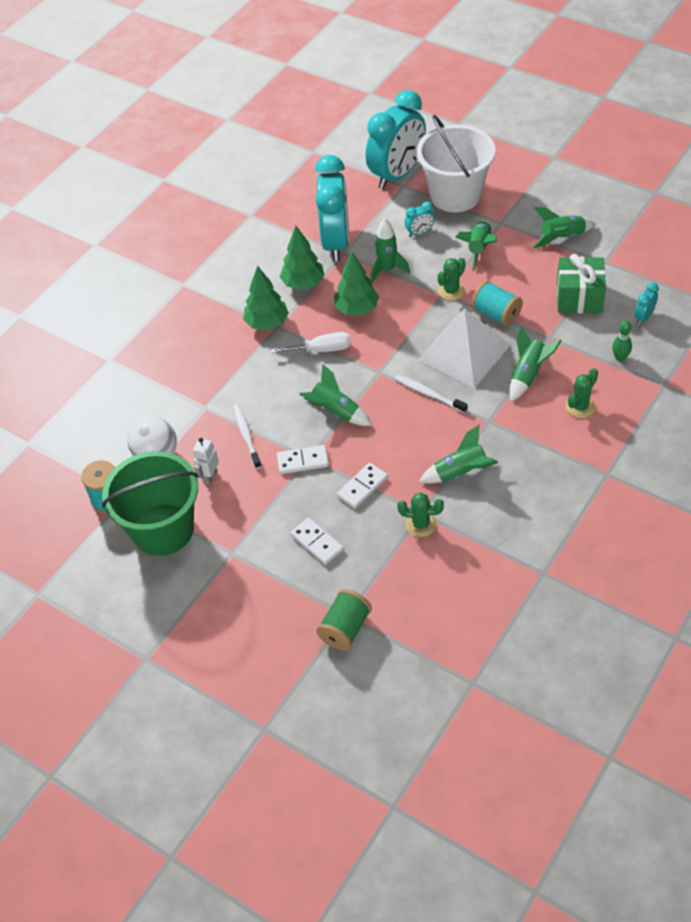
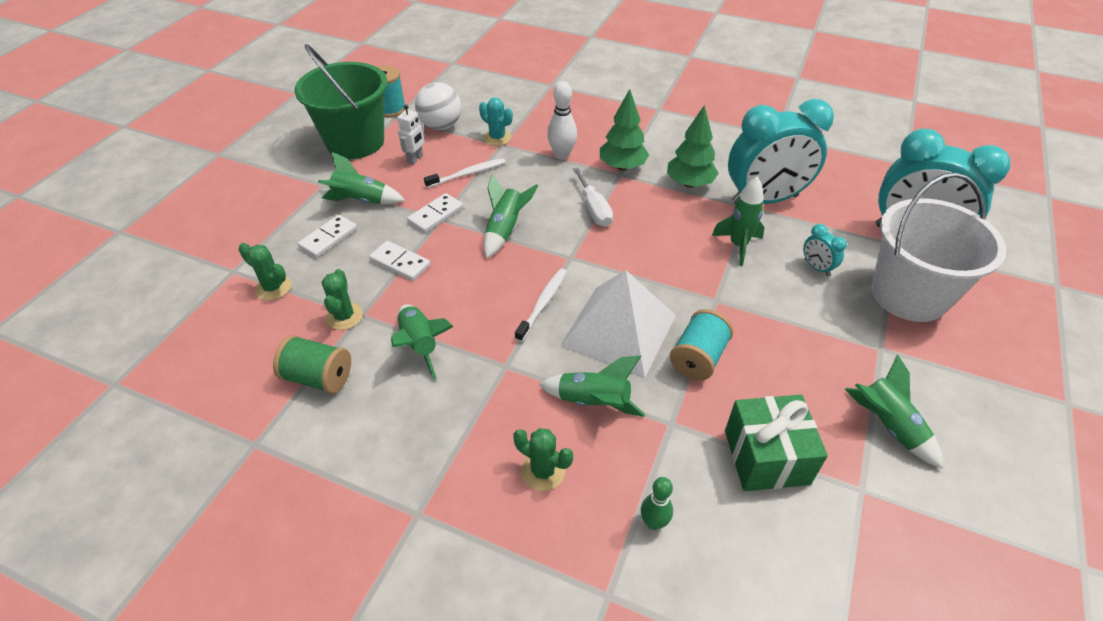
camera: 75 degrees right, 5 degrees down
(193, 410) = (497, 138): none -> turquoise cactus
(210, 477) = (415, 159): white robot -> white robot turned 105 degrees clockwise
(236, 363) = (561, 155): none -> white bowling pin
(302, 461) = (436, 215): white domino -> white domino turned 60 degrees clockwise
(345, 628) = (216, 271): green spool -> green spool (318, 377)
(357, 309) = (664, 228): green tree -> none
(451, 291) = (724, 308): green cactus -> green cactus (273, 288)
(479, 249) = (815, 329): green rocket -> green rocket (361, 201)
(643, 317) = (755, 556): turquoise clock -> none

